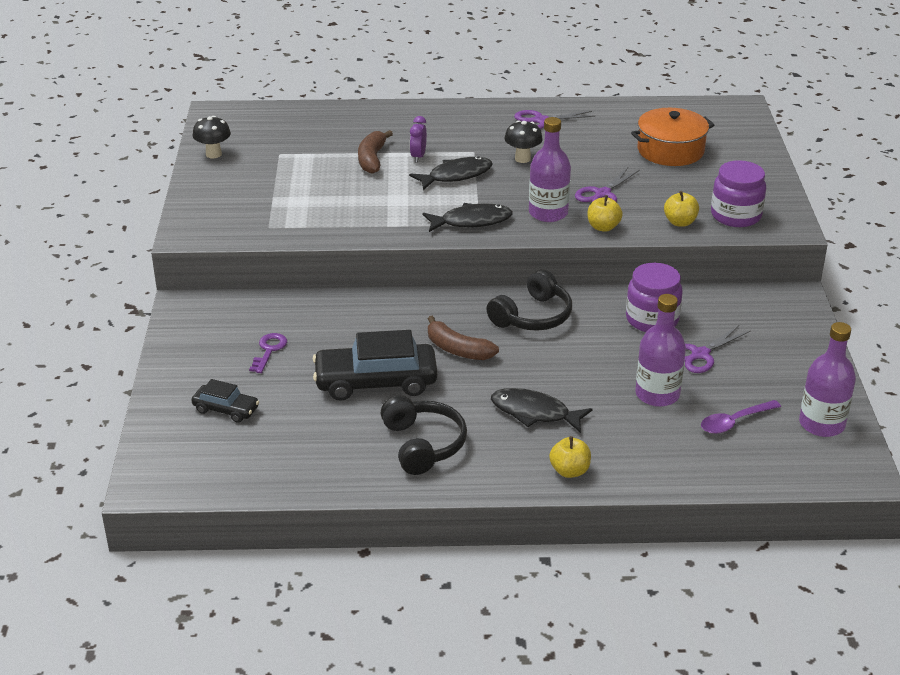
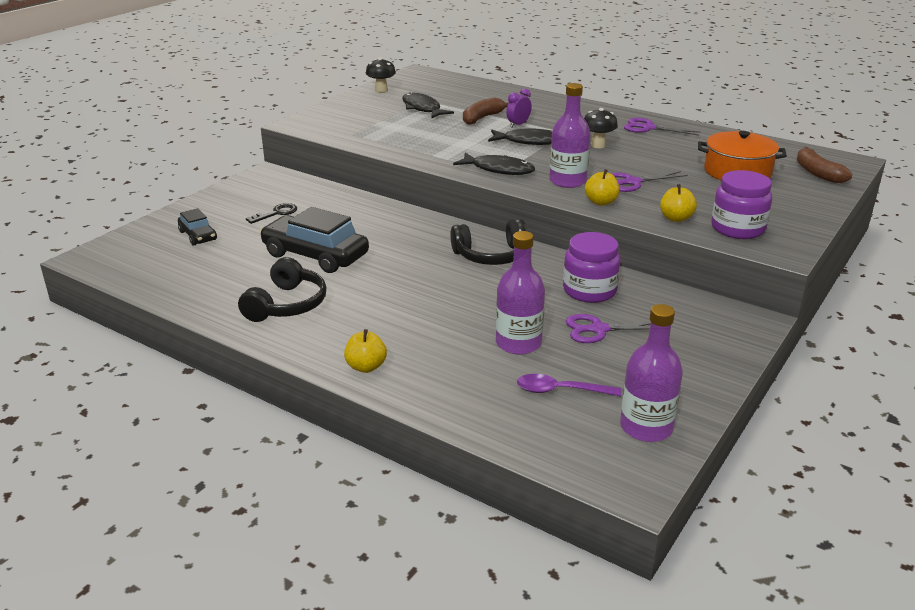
camera: 35 degrees right, 5 degrees down
(269, 350) = (276, 213): purple key -> black key
(457, 349) = (403, 256): brown banana -> brown banana (817, 173)
(534, 413) = (399, 317): black fish -> black fish (422, 108)

